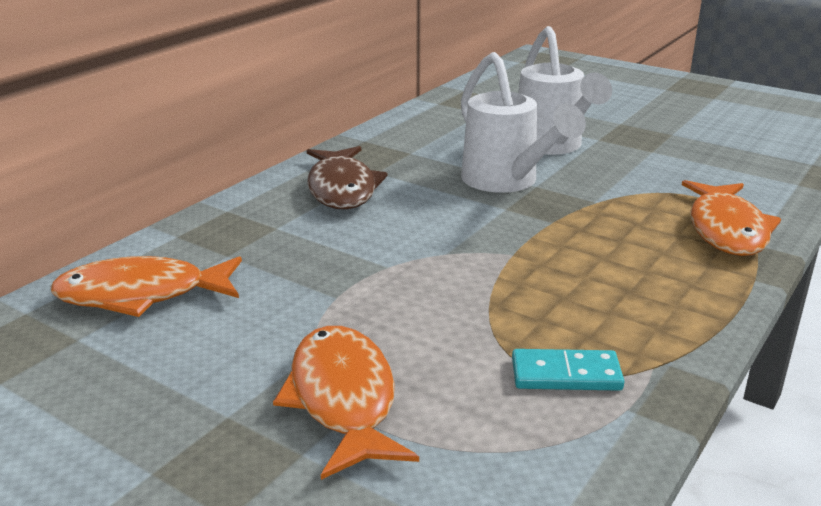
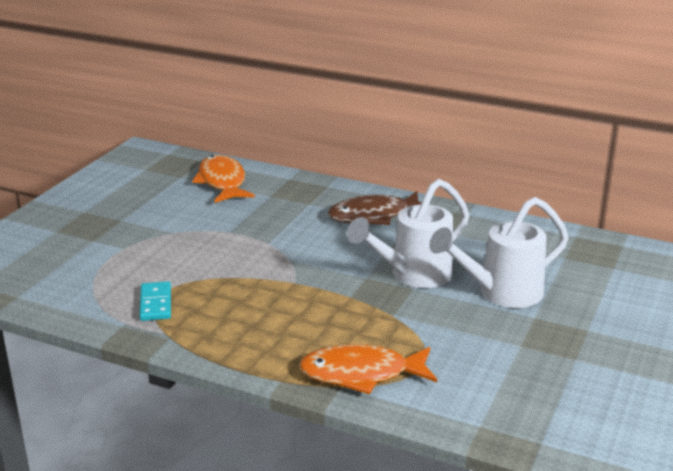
camera: 80 degrees right, 0 degrees up
(343, 399) = (133, 244): orange fish -> none

